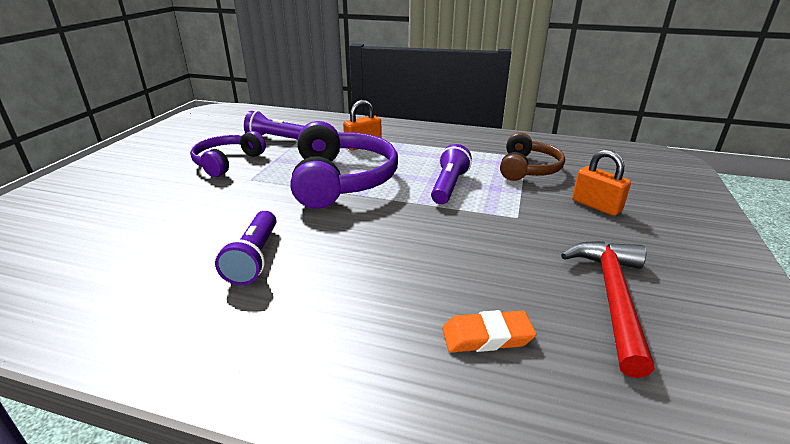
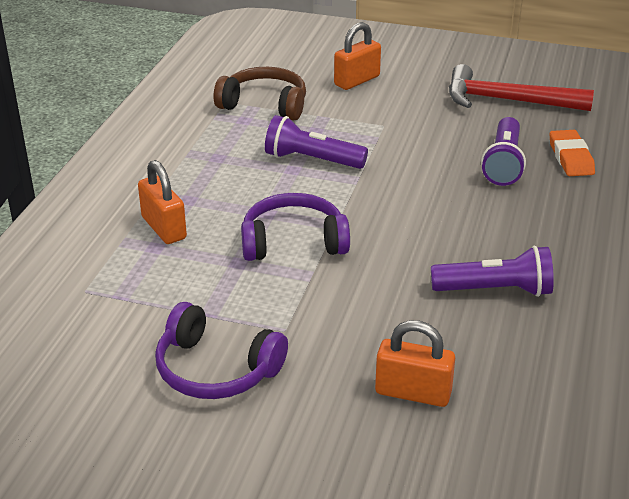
camera: 90 degrees left, 5 degrees up
(164, 217) = (413, 393): none -> orange padlock
(276, 139) = (110, 327): purple flashlight -> purple flashlight (503, 164)
(341, 180) = (293, 242): purple headphones -> purple headphones, size x0.61

